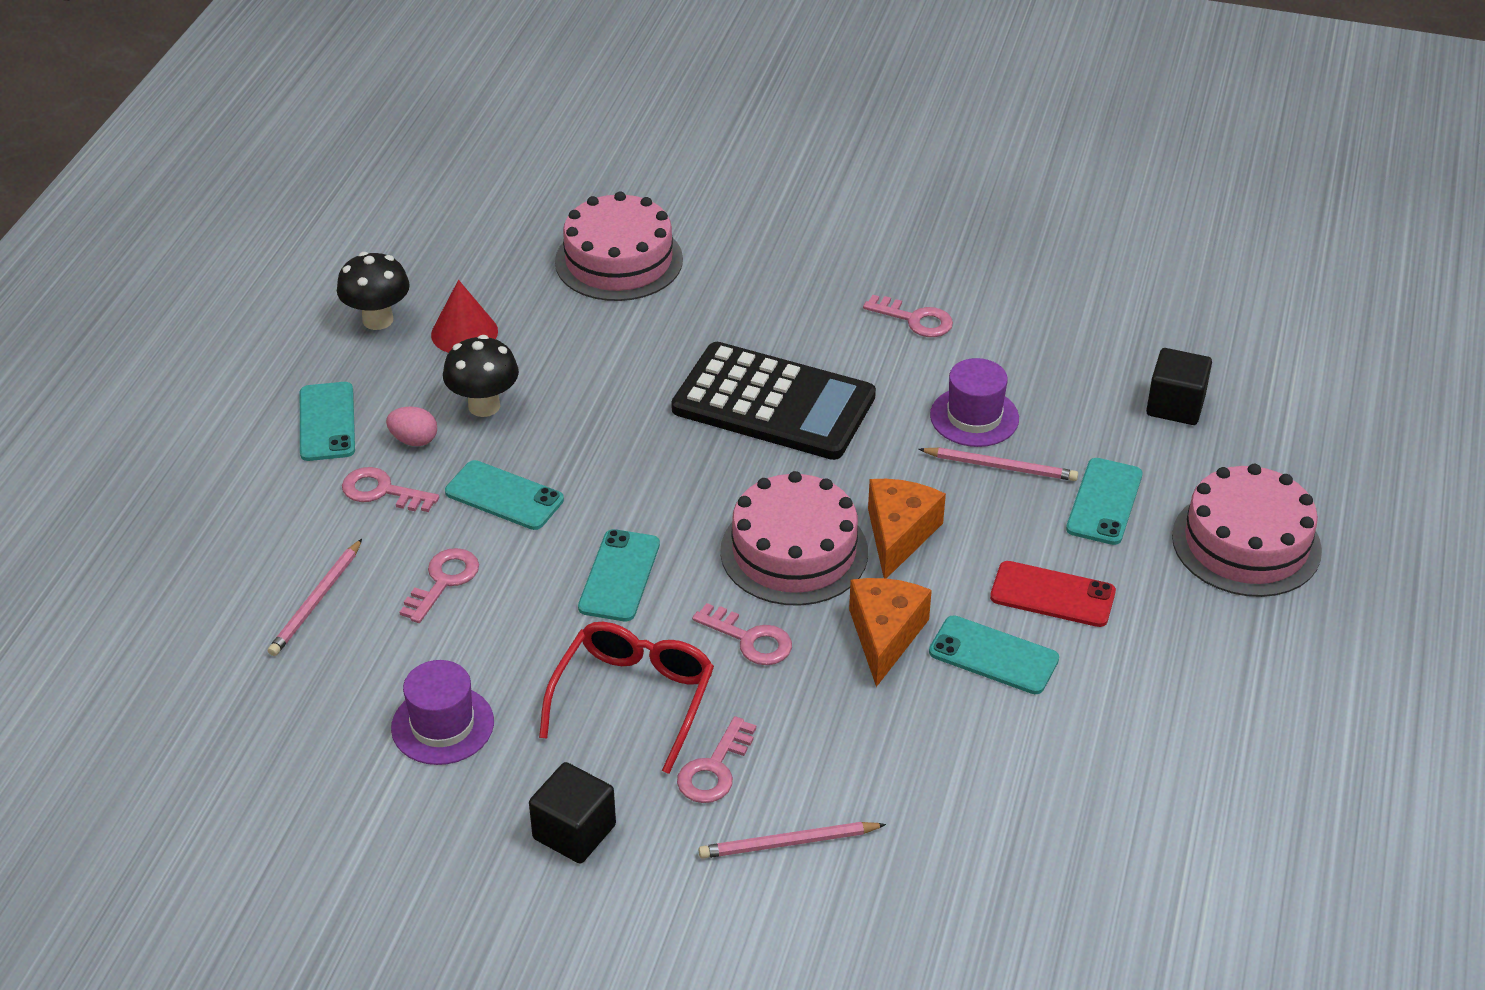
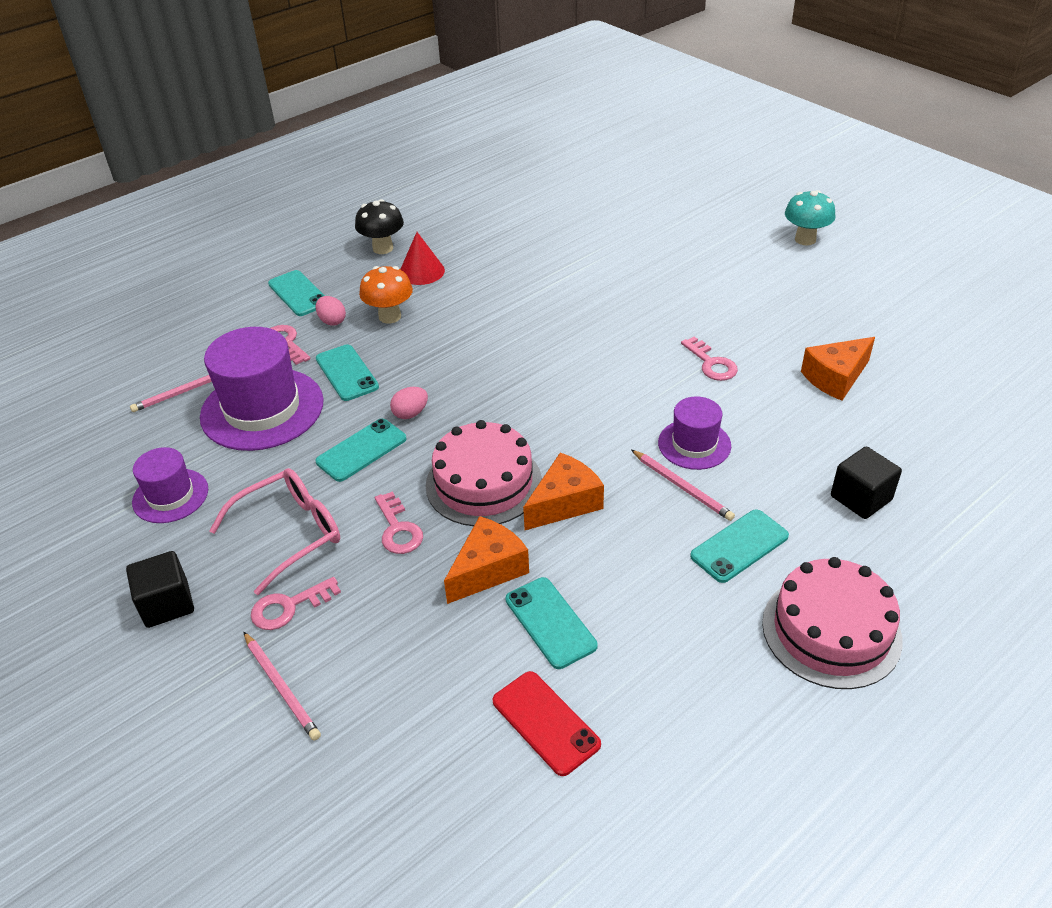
camera: 35 degrees right, 0 degrees up
(327, 422) = (298, 293): turquoise phone -> turquoise phone turned 60 degrees counterclockwise
(443, 581) = (262, 409): pink key -> purple hat
(484, 406) = (390, 316): black mushroom -> orange mushroom
(619, 260) = (551, 261): pink cake -> none
(633, 511) = (410, 413): none -> pink egg
(634, 698) = (290, 533): red glasses -> pink glasses
(773, 403) = (564, 381): black calculator -> none
(789, 843) = (281, 687): pink pencil -> pink pencil turned 150 degrees counterclockwise
(890, 129) = (805, 239): none -> turquoise mushroom
(1052, 594) = (636, 598): red phone -> red phone (546, 722)
(1053, 287) = (835, 378): none -> orange cheese

